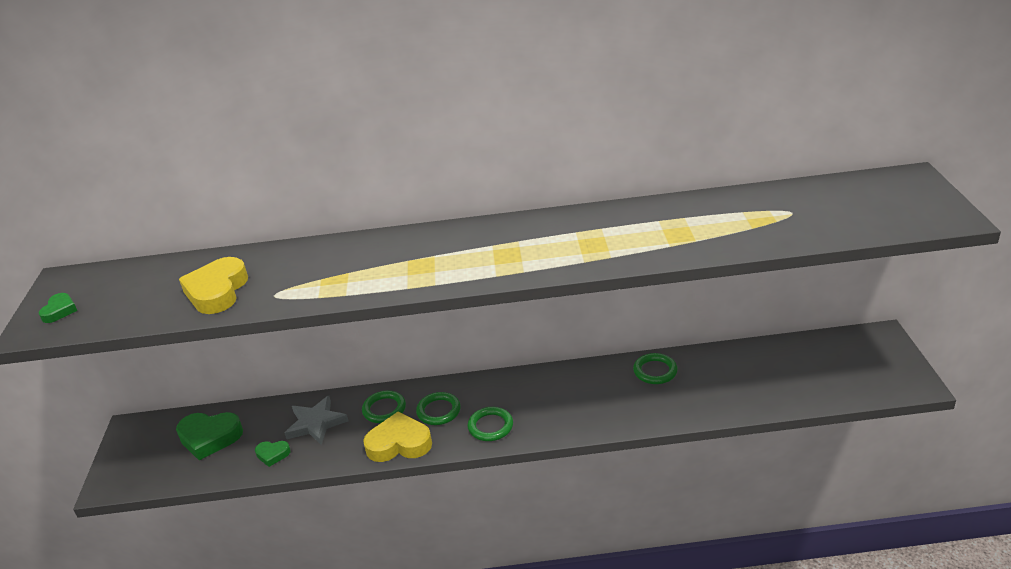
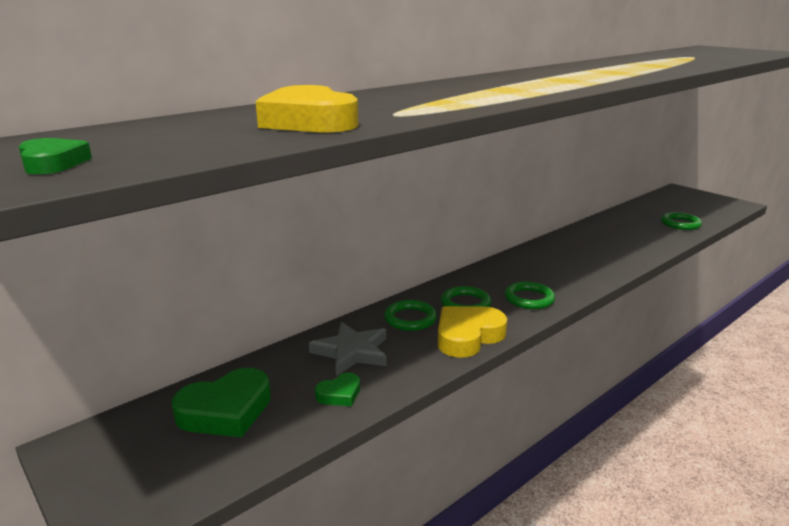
camera: 40 degrees left, 10 degrees down
(655, 371) = (588, 235): green ring -> green ring (680, 224)

